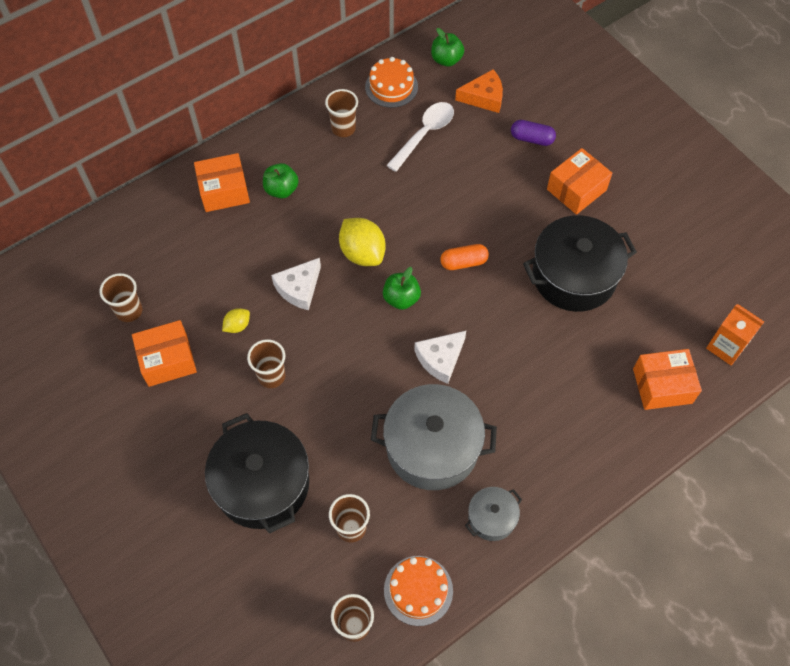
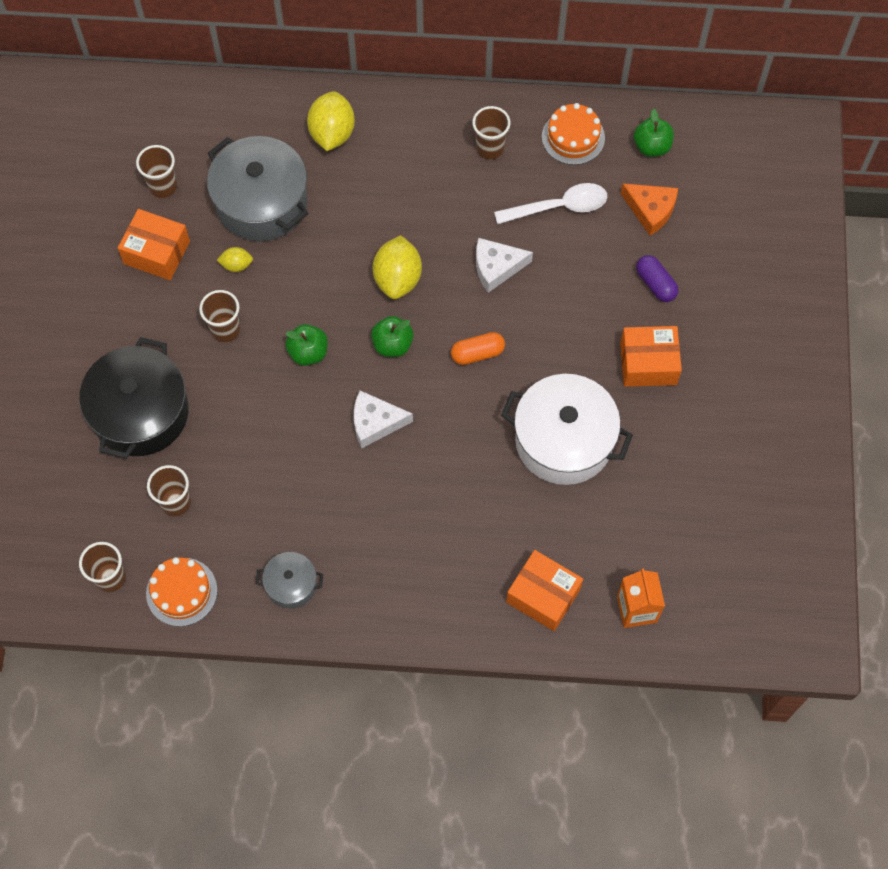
camera: 40 degrees right, 5 degrees up
(224, 191) = (332, 133): orange box -> yellow lemon
(281, 190) = (382, 168): green apple -> green apple (308, 352)
(299, 288) = (315, 270): white cheese -> white cheese (496, 267)
(432, 447) = (298, 490): grey pot -> grey pot (261, 202)
(463, 262) = (477, 353): orange capsule -> orange capsule turned 45 degrees counterclockwise
(574, 276) = (564, 440): black pot -> white pot

